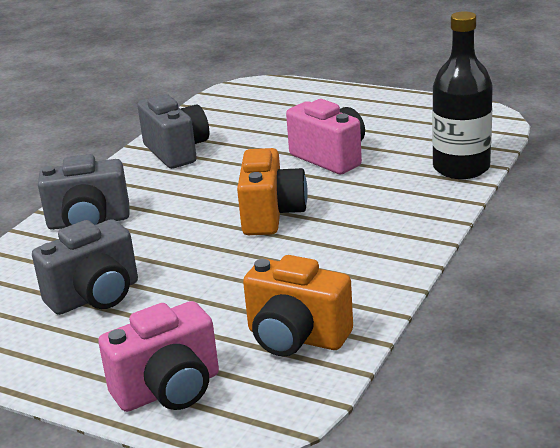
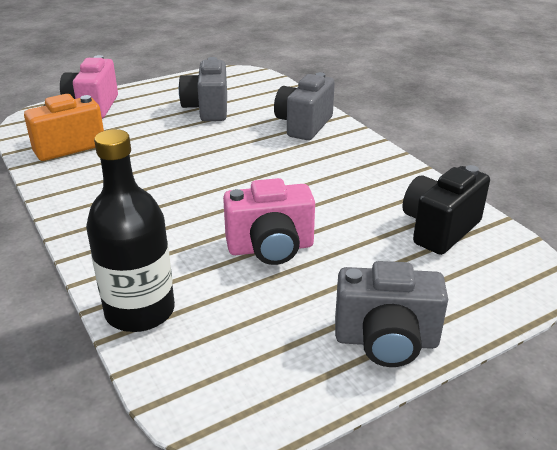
camera: 120 degrees right, 5 degrees up
(177, 151) = (385, 183): grey camera -> grey camera (386, 341)
(227, 118) = (439, 229): none -> black camera
(271, 215) = (212, 185): orange camera -> none

